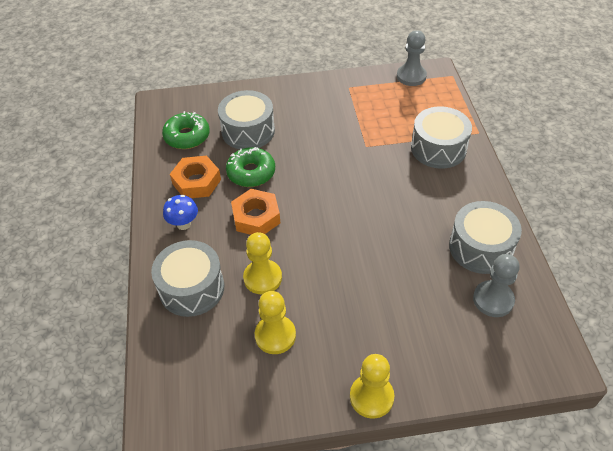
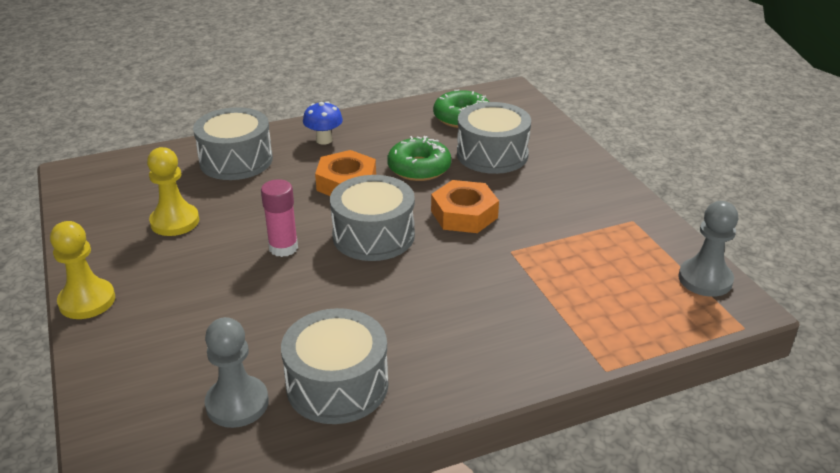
camera: 75 degrees right, 15 degrees down
(196, 182) = (390, 136): orange nut -> orange nut (464, 214)
(262, 278) = (255, 201): yellow pawn -> none
(332, 264) = (283, 248): none -> pink glue stick
(438, 148) = (541, 324): grey drum -> grey drum (373, 235)

